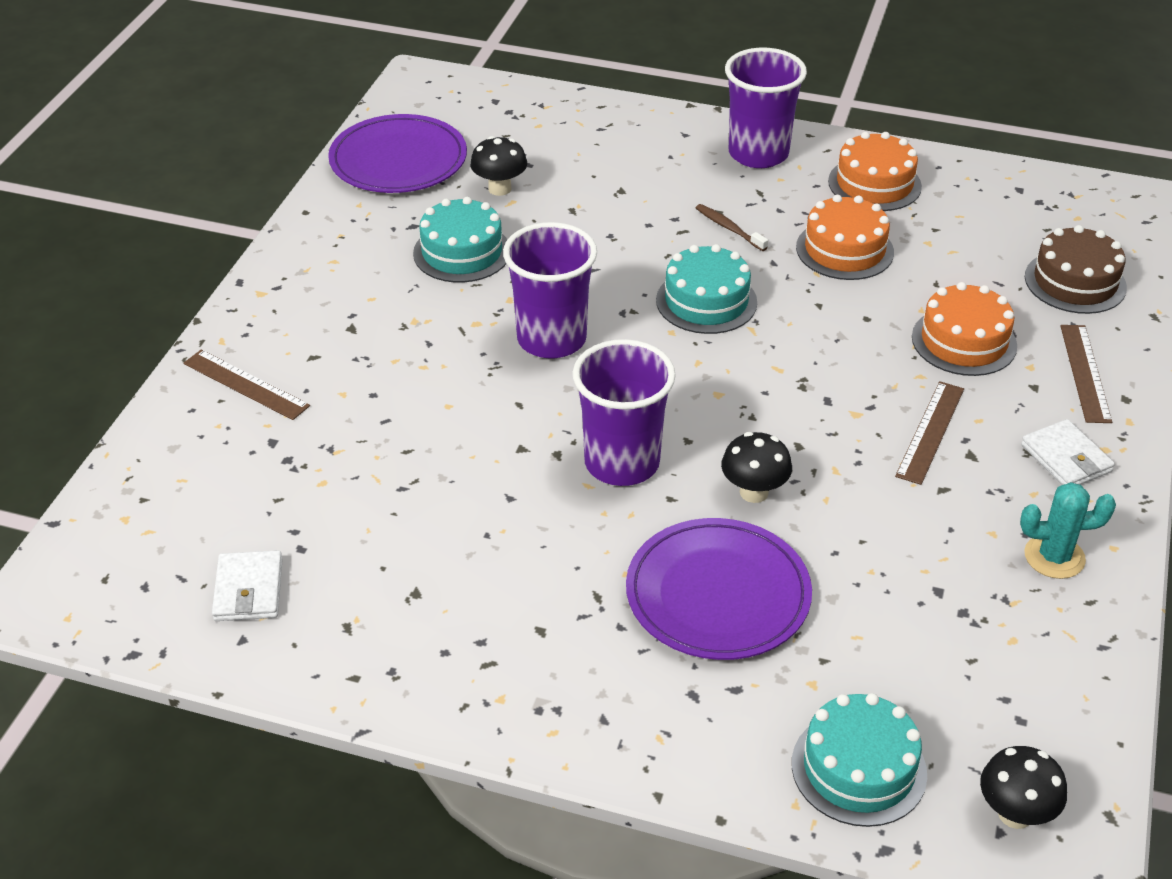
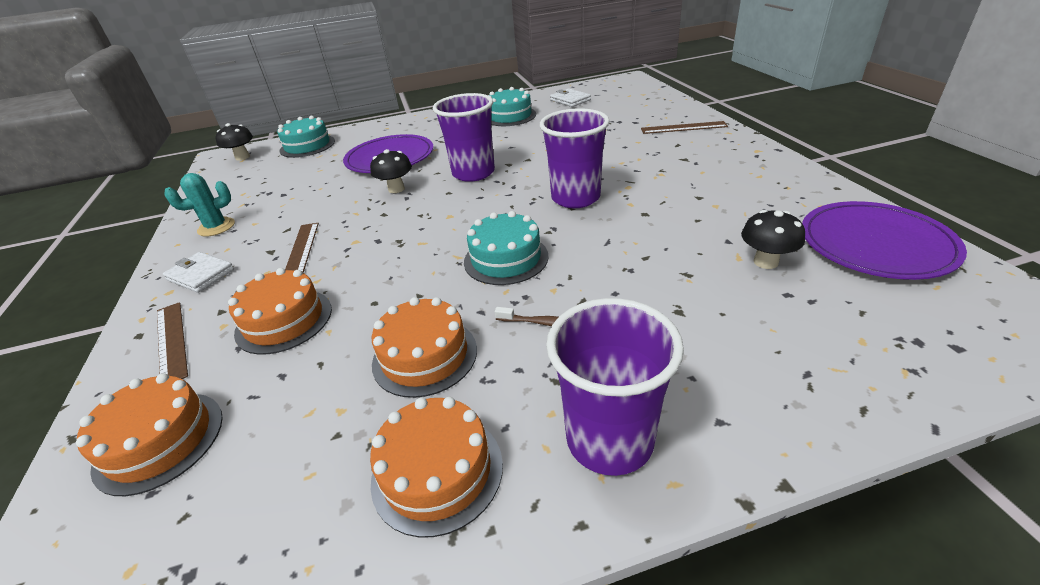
camera: 150 degrees right, 5 degrees down
(462, 252) = (703, 212): turquoise cake -> turquoise cake (510, 116)
(1075, 282) = (159, 441): brown cake -> orange cake

